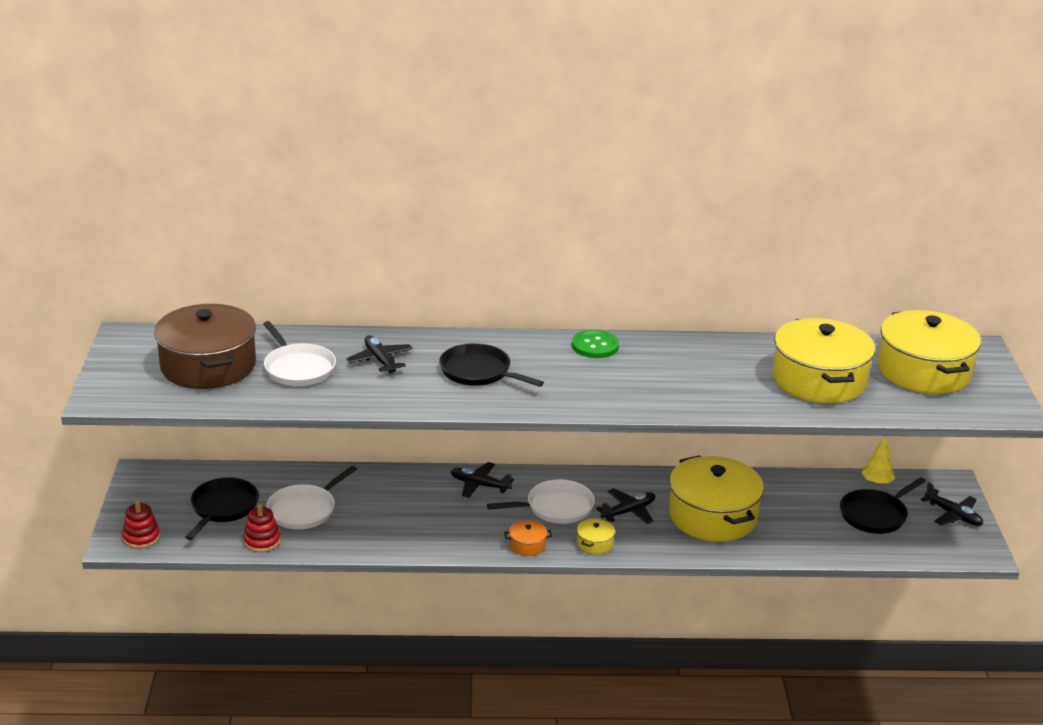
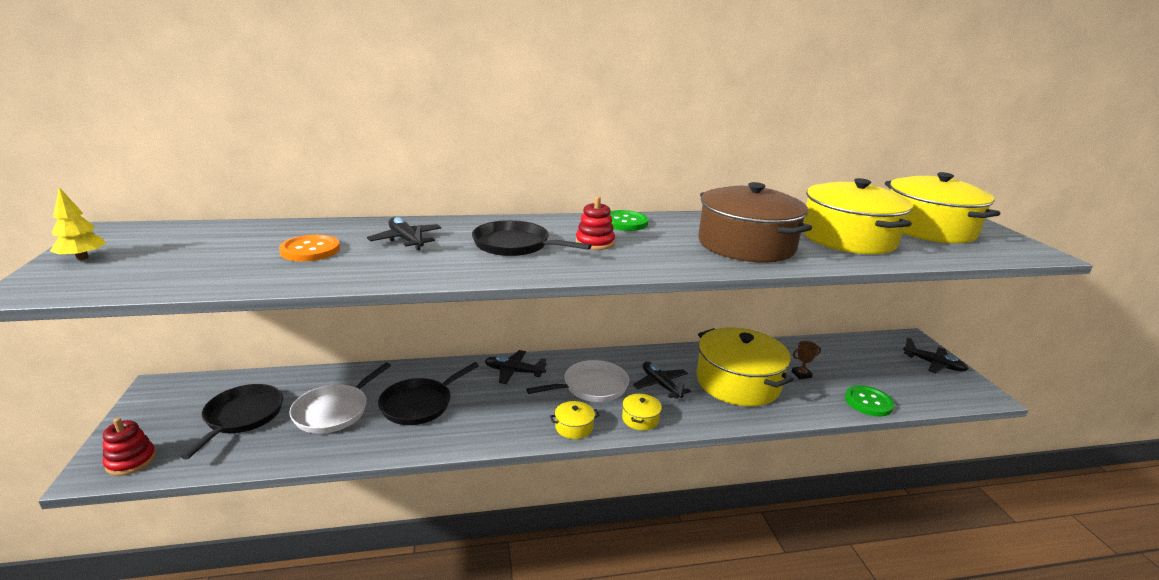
camera: 10 degrees left, 5 degrees down
(208, 366) = (200, 252): brown pot -> brown pot (746, 245)
(262, 541) = (280, 451): red stacking toy -> red stacking toy (595, 243)
(298, 368) = (310, 250): white pan -> orange button
(527, 545) = (574, 427): orange pot -> yellow pot
(628, 511) = (660, 385): black plane -> black plane turned 75 degrees counterclockwise
(788, 513) = (801, 374): none -> brown trophy
(843, 549) = (868, 402): none -> green button
(875, 515) = (873, 369): black pan -> black pan (419, 404)
(876, 482) = (854, 342): yellow tree -> yellow tree (82, 258)

